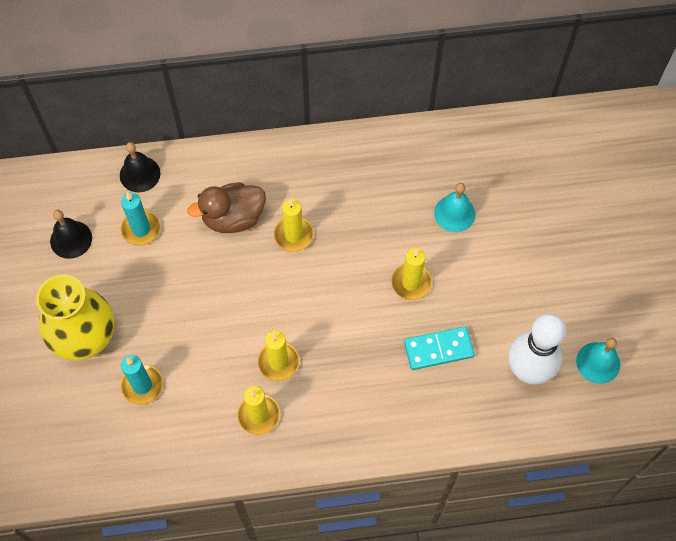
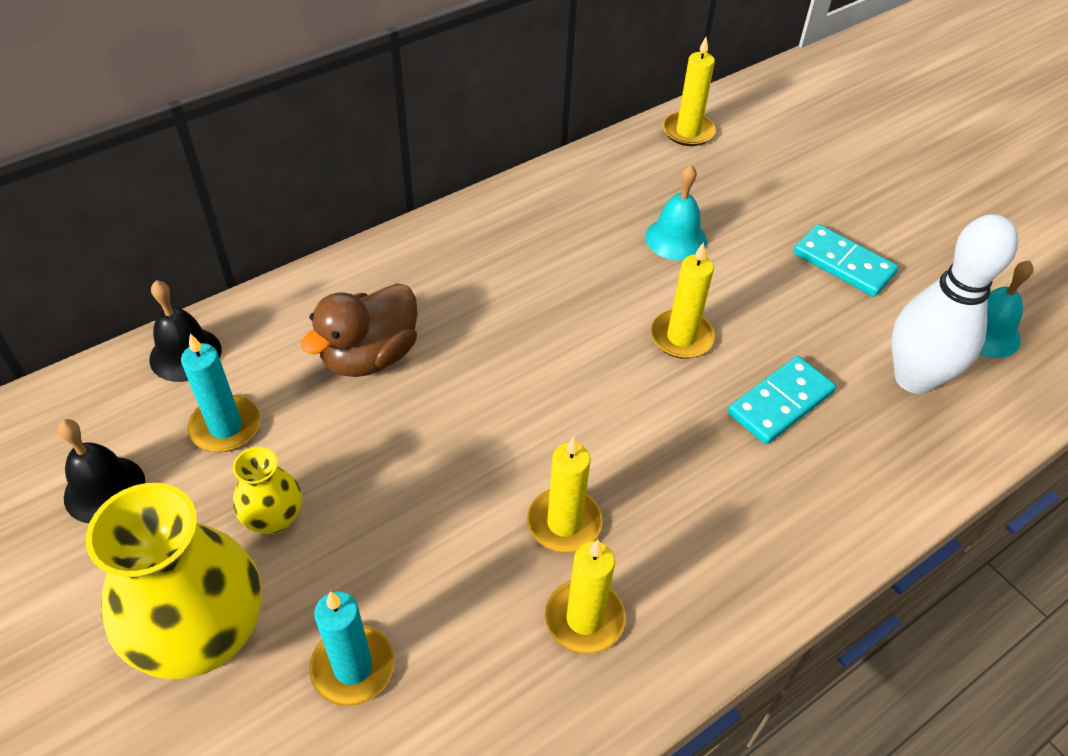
camera: 30 degrees left, 15 degrees down
(141, 292) = (274, 518): none -> yellow vase
(294, 235) = (476, 343): yellow candle -> yellow candle (688, 132)
(546, 277) = (843, 264): none -> turquoise domino

